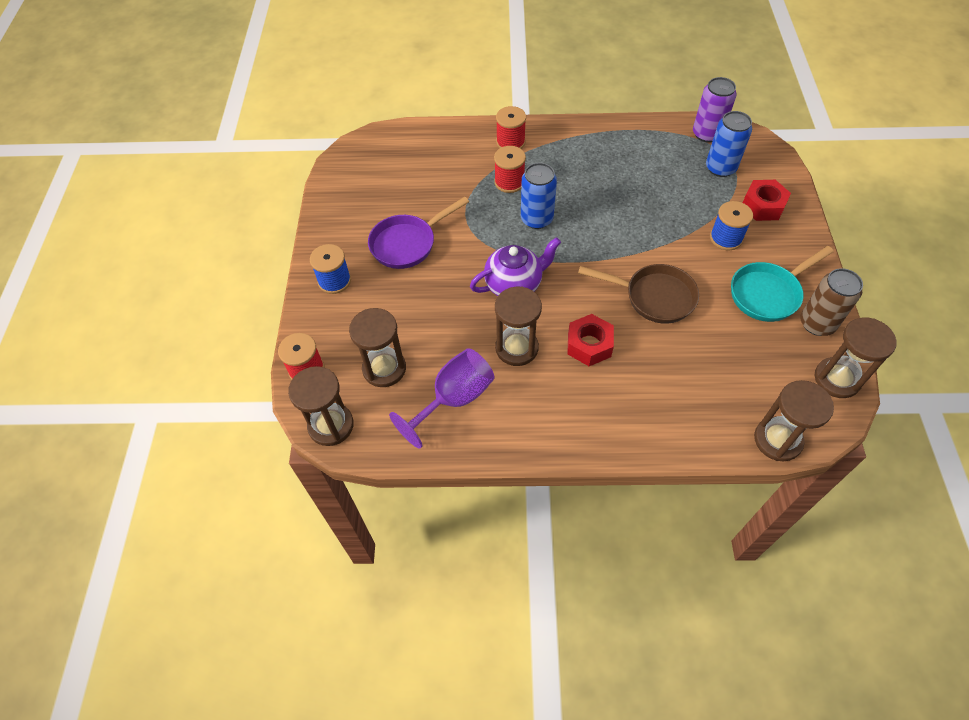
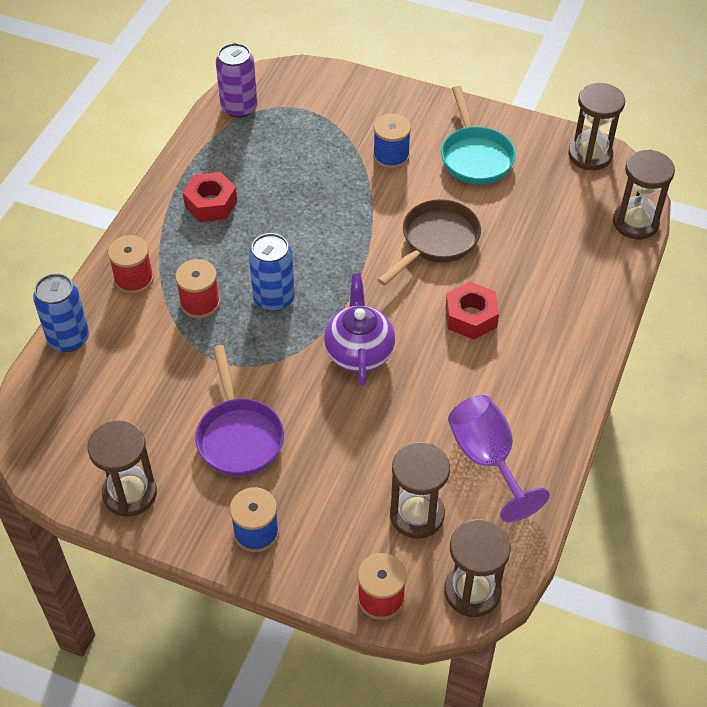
camera: 70 degrees left, 5 degrees down
(516, 348) = (446, 380): brown hourglass -> brown hourglass (130, 493)
(720, 168) = (295, 118): blue can -> blue can (68, 338)
(763, 206) = (365, 111): red nut -> red nut (211, 203)
(817, 323) = (525, 140): brown can -> none

